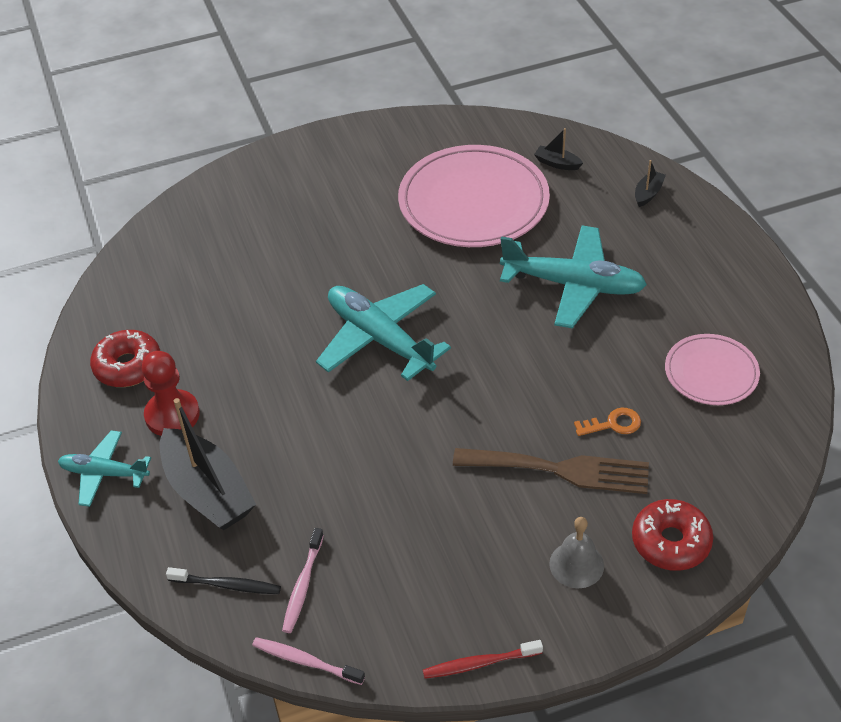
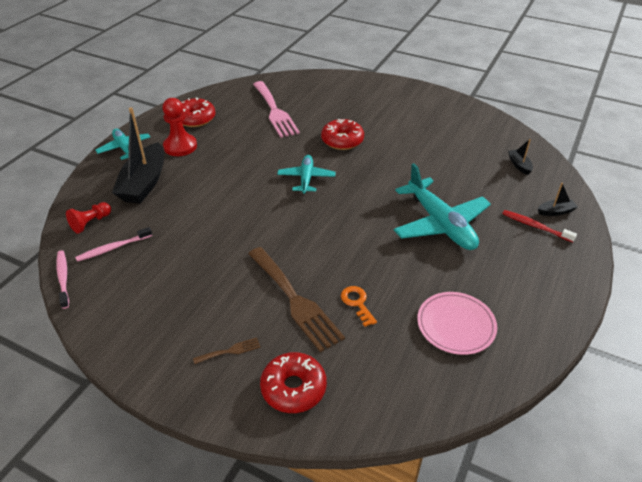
camera: 45 degrees right, 5 degrees down
(213, 283) = (275, 111): none -> pink fork
(227, 585) = (91, 223): black toothbrush -> red pawn
(348, 263) = (342, 140): none -> red donut
(380, 338) = (306, 178): turquoise plane -> turquoise plane, size x0.59
(473, 202) = (444, 154): pink plate -> none
(479, 663) = (116, 350): red toothbrush -> red toothbrush (535, 226)
(576, 564) = (230, 351): grey bell -> brown fork
(613, 424) = (357, 303): orange key -> orange key turned 150 degrees counterclockwise

